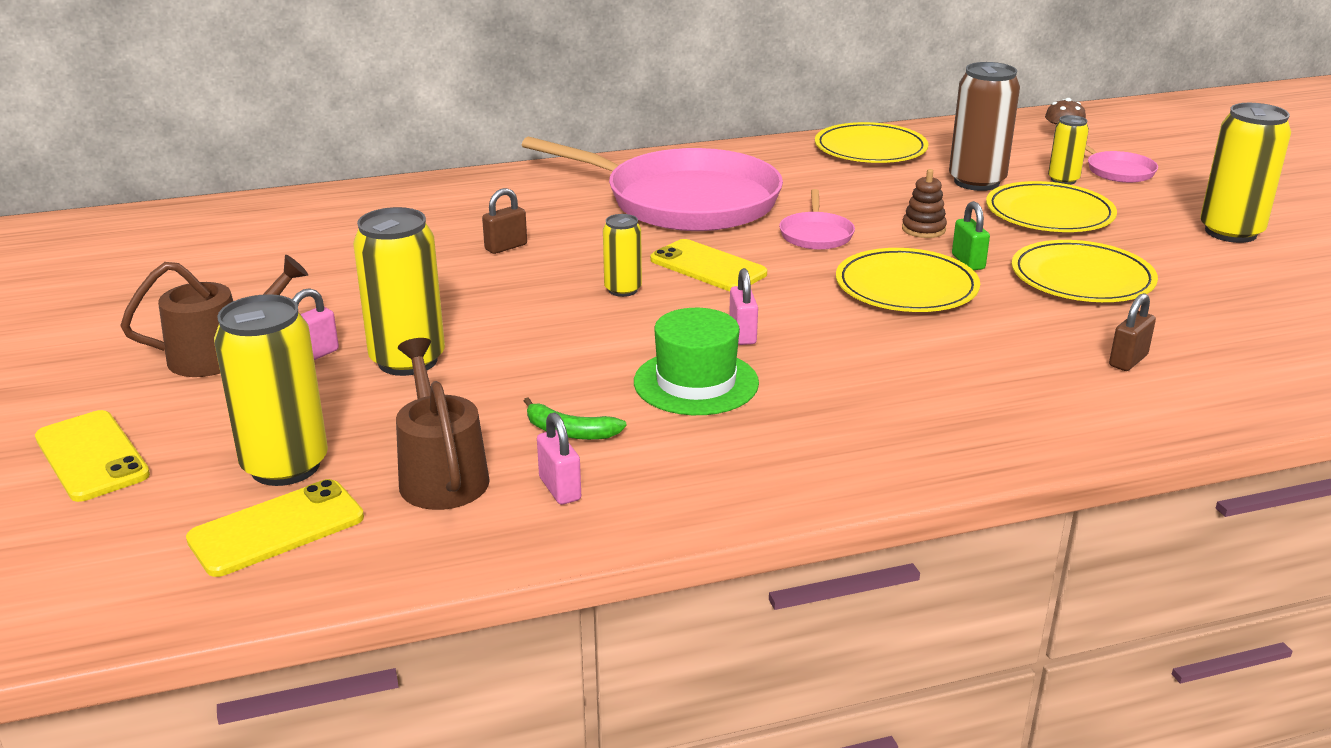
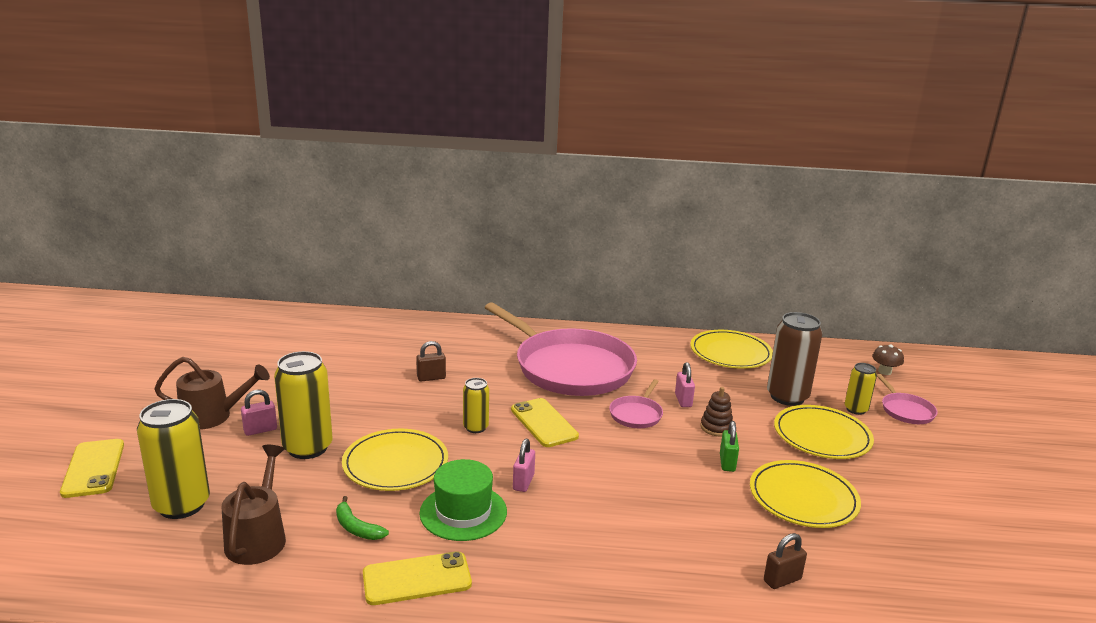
camera: 20 degrees right, 5 degrees down
(276, 529) = (141, 548): yellow phone -> yellow phone (417, 579)
(560, 489) = (316, 570): pink padlock -> pink padlock (683, 400)
(906, 287) = (665, 472): yellow plate -> yellow plate (395, 464)
(1230, 232) = (958, 486): yellow can -> none

